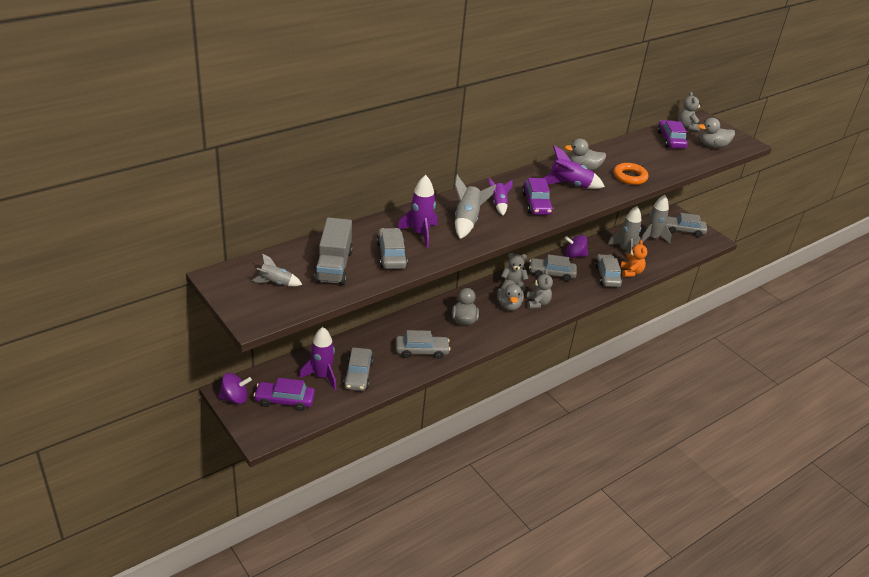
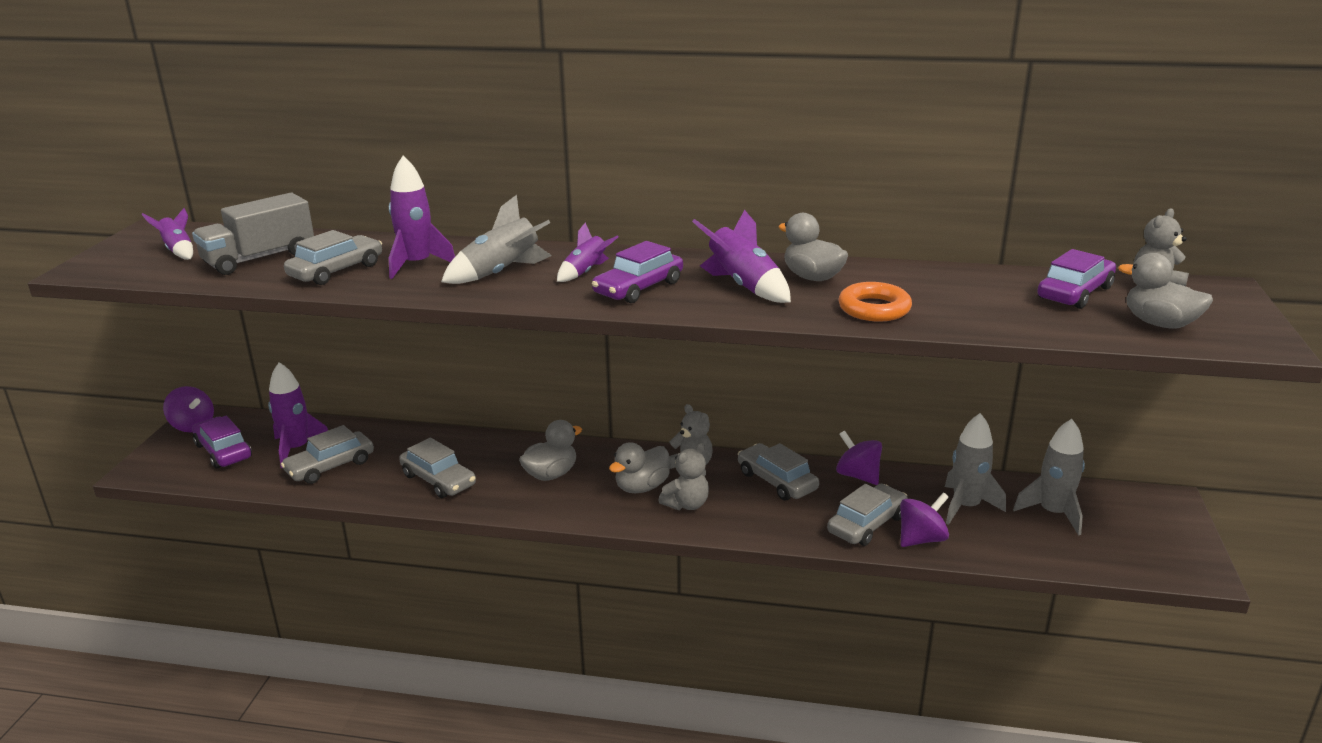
camera: 50 degrees right, 10 degrees down
(276, 283) = (178, 251): grey rocket -> purple rocket
(631, 272) = (921, 539): orange teddy bear -> purple spinning top
(683, 230) = (1144, 529): grey car -> none

